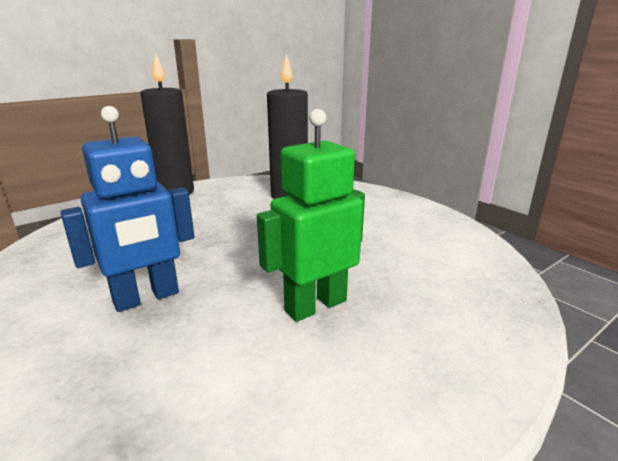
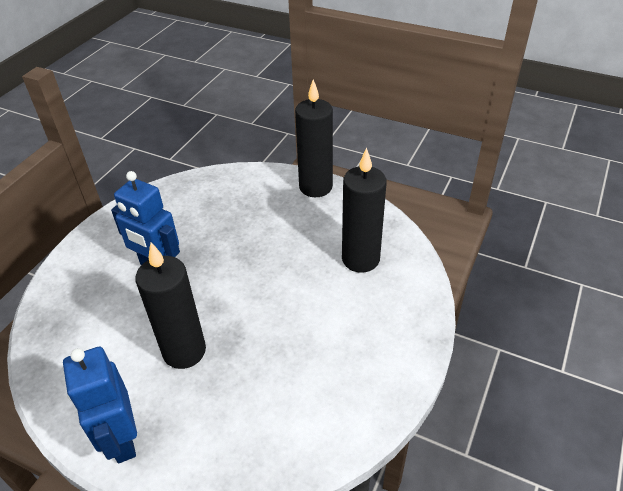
camera: 65 degrees right, 20 degrees up
(315, 305) = (184, 351): green robot -> black candle
(435, 391) = (122, 439): none -> blue robot

